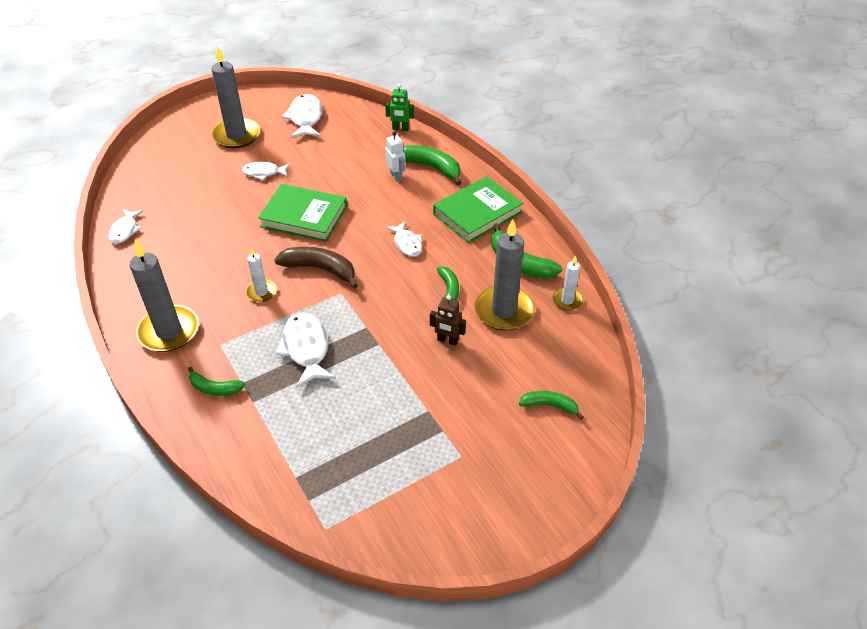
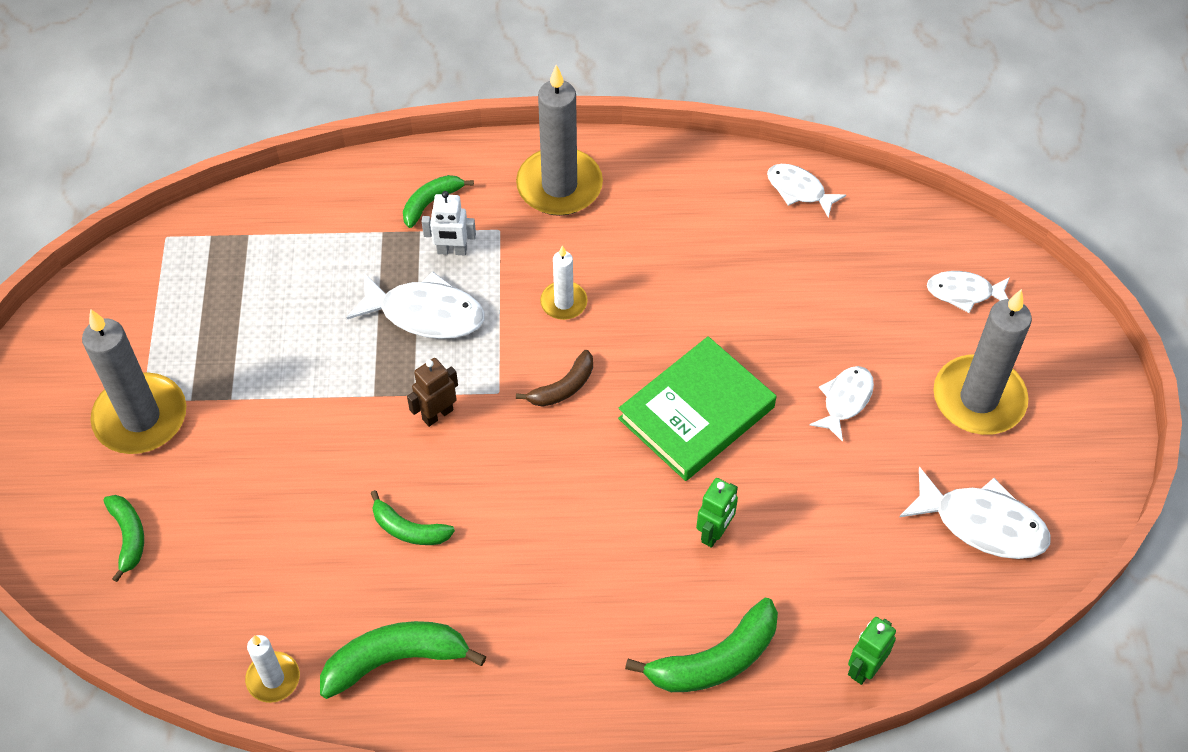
camera: 120 degrees right, 10 degrees up
(320, 269) = (563, 387): brown banana -> brown banana, size x0.61
(368, 188) = (714, 533): none -> green robot
(396, 176) = (721, 590): white robot -> white robot (452, 251)
(407, 243) = (543, 523): white fish -> white fish (964, 293)
(447, 340) = (319, 477): brown robot -> brown robot (437, 414)
(477, 213) = (548, 666): green book -> none
(504, 311) = (318, 579): grey candle -> grey candle (140, 417)
(549, 405) = (128, 537): green banana -> green banana turned 60 degrees counterclockwise

